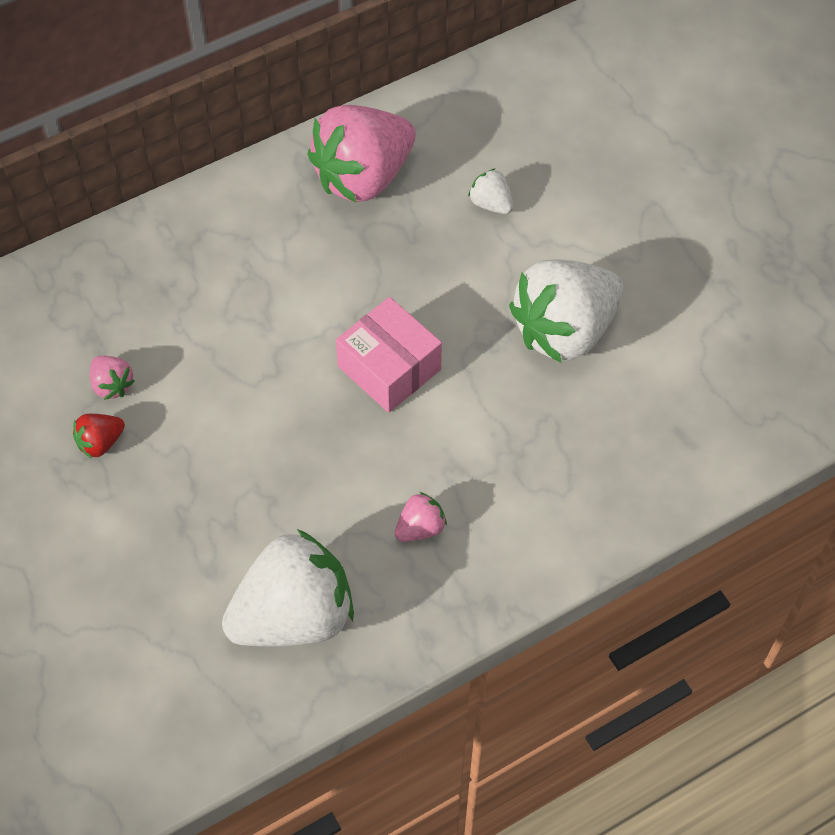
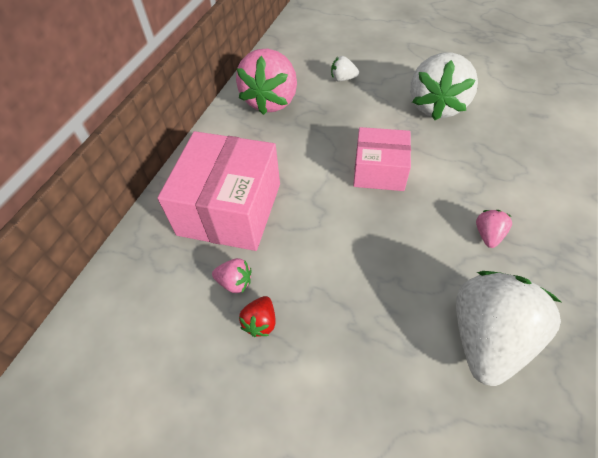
camera: 35 degrees left, 5 degrees down
(179, 297) = (230, 209): none -> pink box

